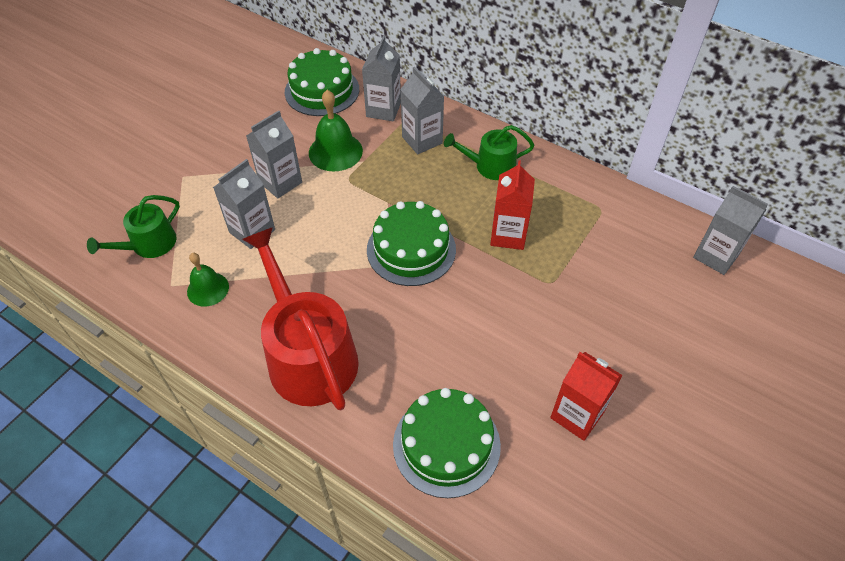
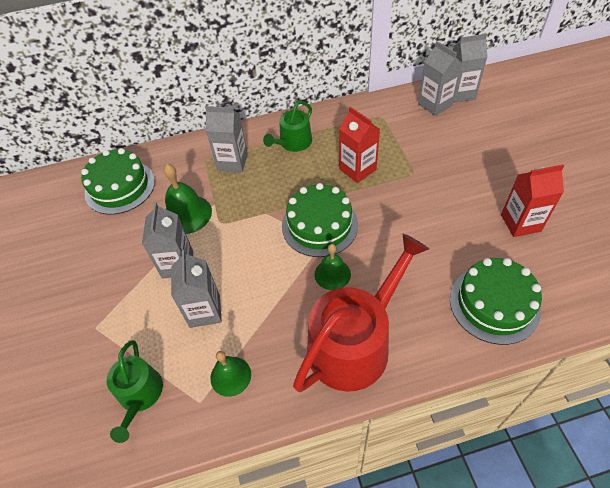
camera: 45 degrees left, 0 degrees up
(308, 355) = (355, 342): red watering can -> red watering can turned 120 degrees clockwise
(365, 293) = (332, 274): none -> green bell
(383, 110) = (181, 165): grey carton -> grey carton (435, 105)

